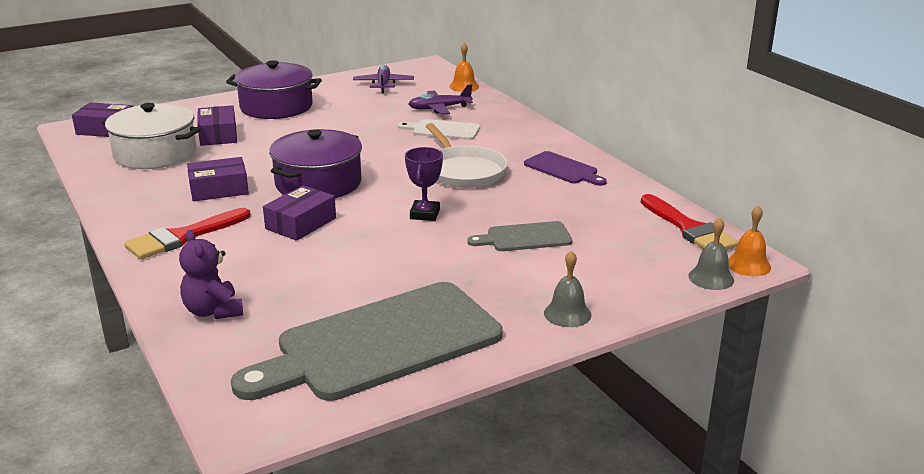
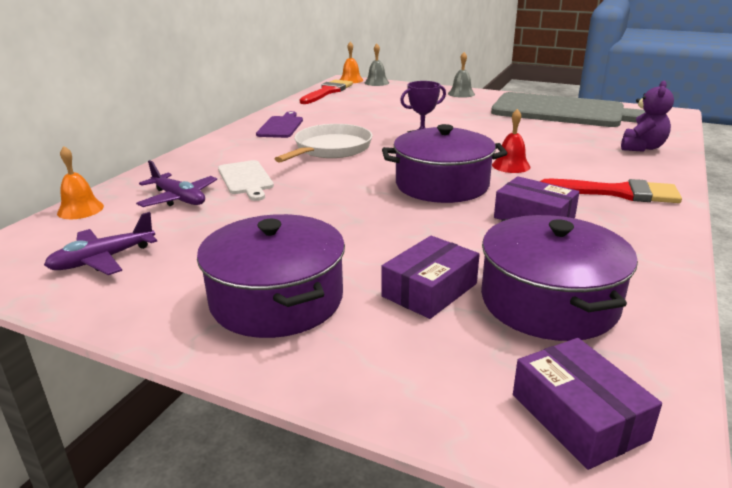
camera: 125 degrees left, 0 degrees up
(155, 154) = (549, 302): white pot -> purple pot
(301, 223) = (511, 166): purple box -> red bell
(525, 237) = (403, 114): grey cutting board -> none

